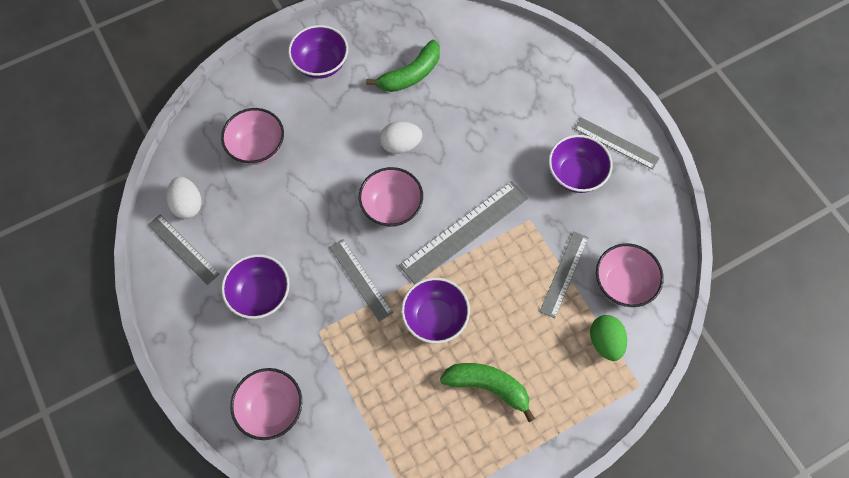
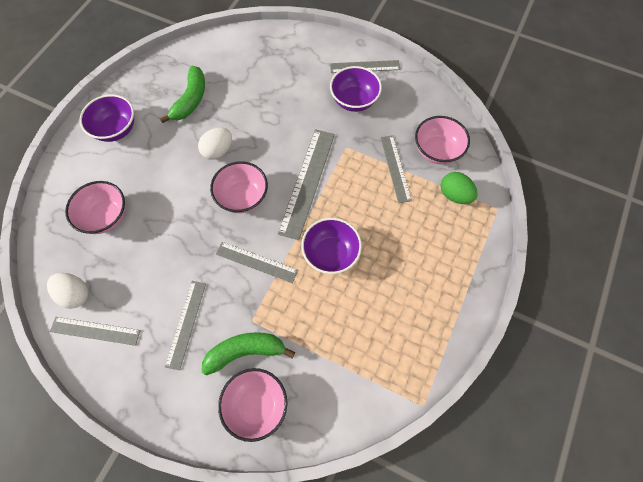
camera: 35 degrees left, 0 degrees up
(261, 294) = (186, 324): purple bowl -> grey ruler
(488, 386) = (402, 276): green banana -> green banana (245, 351)

